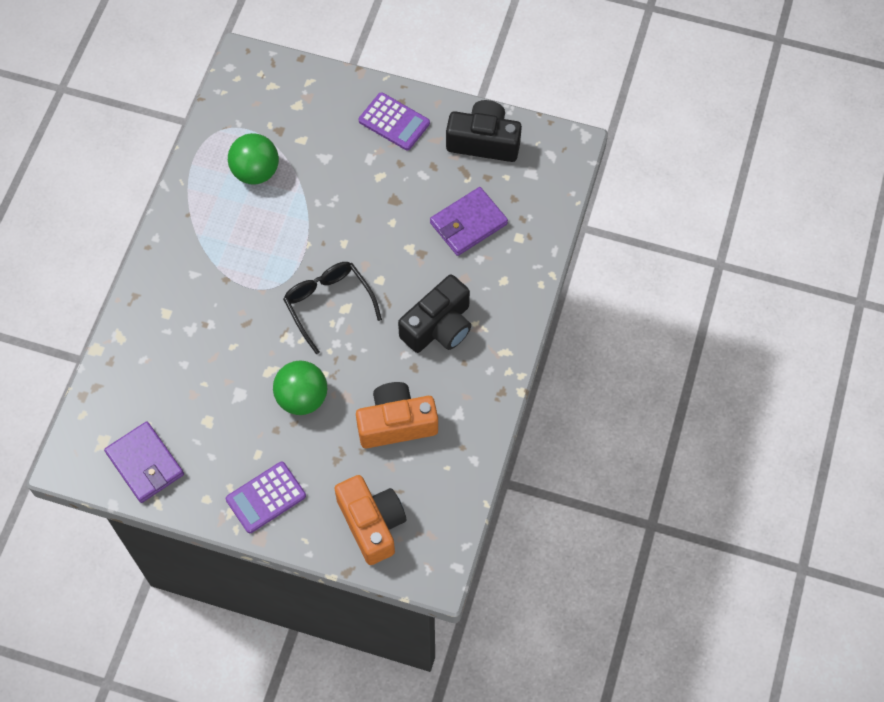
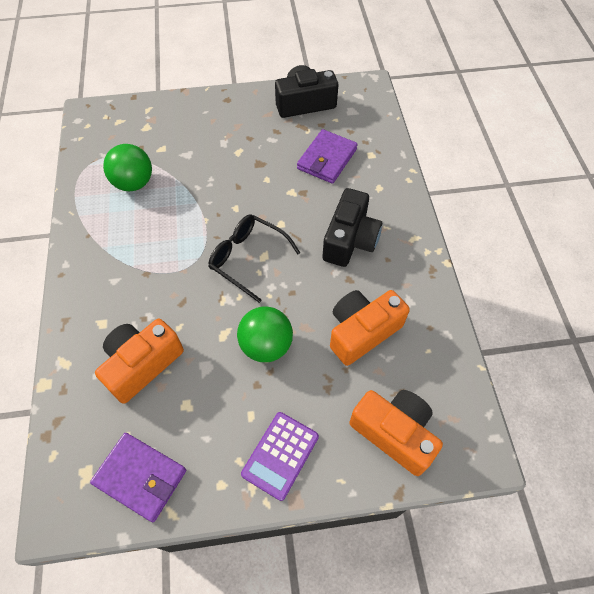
camera: 25 degrees left, 5 degrees down
(185, 368) = (142, 364): none -> orange camera
(394, 122) = (229, 113): purple calculator -> none

